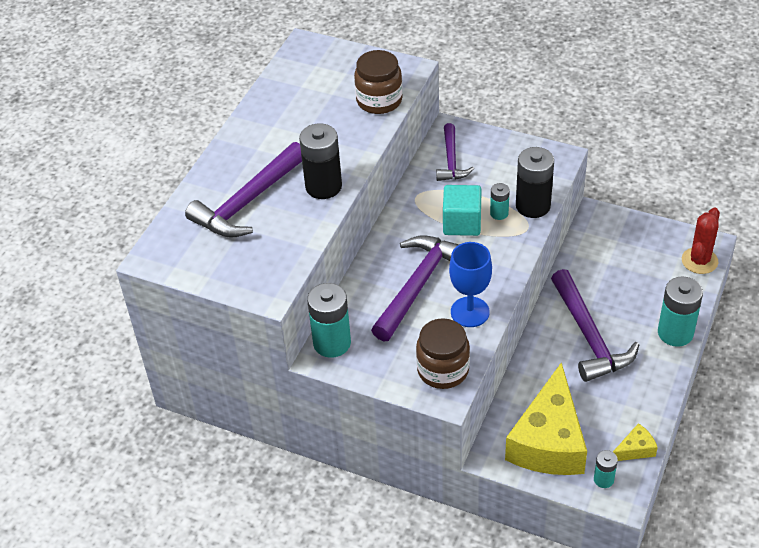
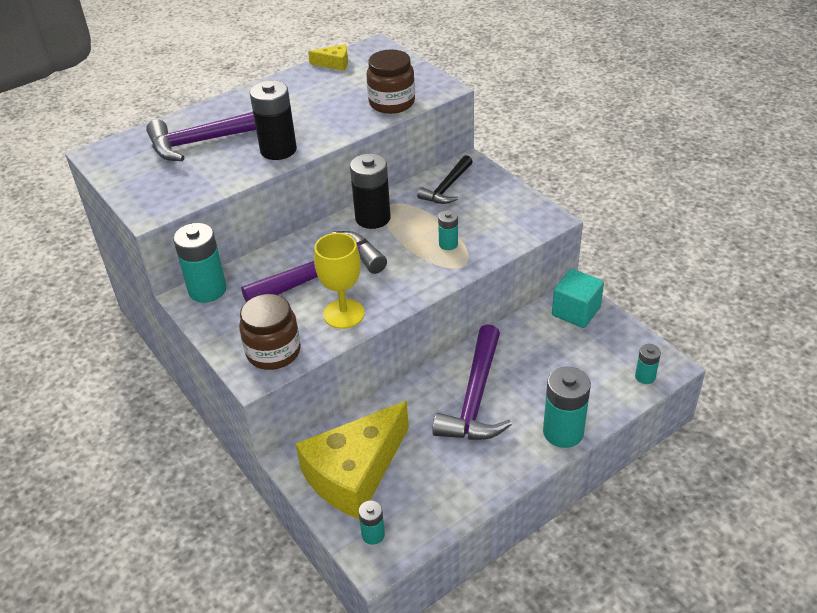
camera: 30 degrees right, 5 degrees down
(451, 160) = (447, 187): purple hammer -> black hammer
(462, 223) = (408, 239): turquoise cube -> turquoise cube (576, 312)
(470, 312) = (344, 314): blue goblet -> yellow goblet
(533, 206) = (485, 249): black battery -> black battery (373, 218)
(635, 449) = (428, 522): yellow cheese -> yellow cheese (334, 64)
(699, 261) = (645, 377): red cactus -> turquoise battery

